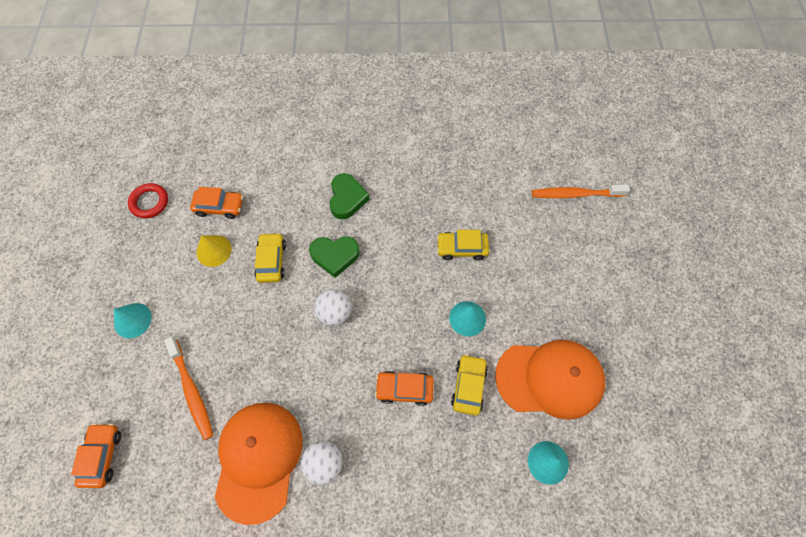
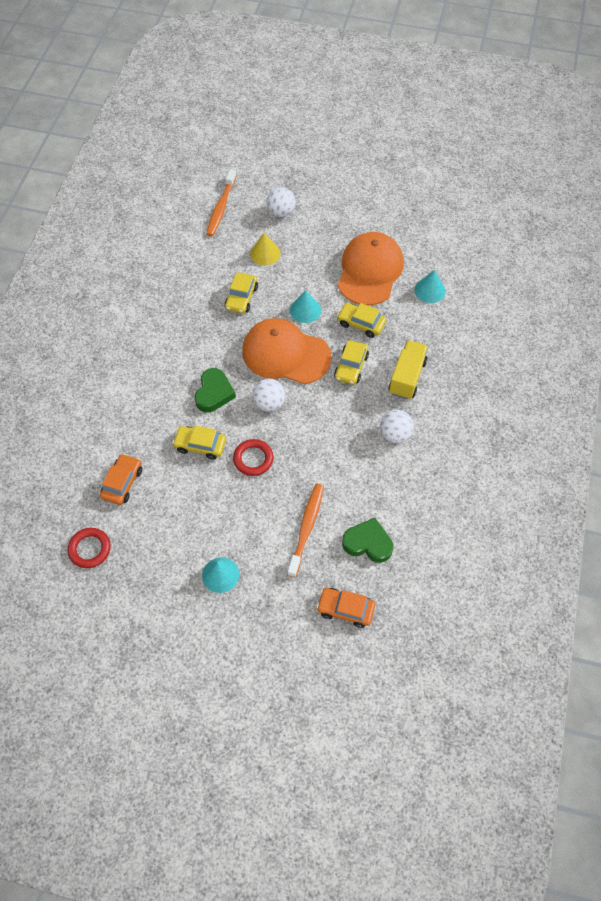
camera: 75 degrees left, 5 degrees down
(192, 390) = (306, 528): orange toothbrush -> orange toothbrush turned 60 degrees counterclockwise
(214, 250) = (170, 494): yellow cone -> yellow cone (265, 253)
(258, 460) = (380, 482): orange cap -> orange cap (286, 354)
(264, 315) = (253, 459): none -> red ring
(347, 198) = (158, 372): green heart -> green heart (368, 543)
(404, 389) = (351, 367): orange car -> yellow car
(407, 460) = (407, 377): none -> yellow truck
(596, 256) = (281, 212): none -> white ball

